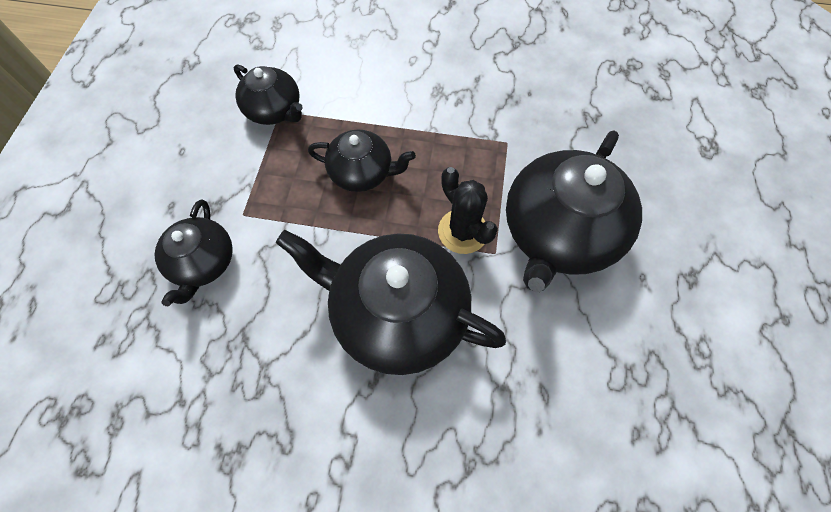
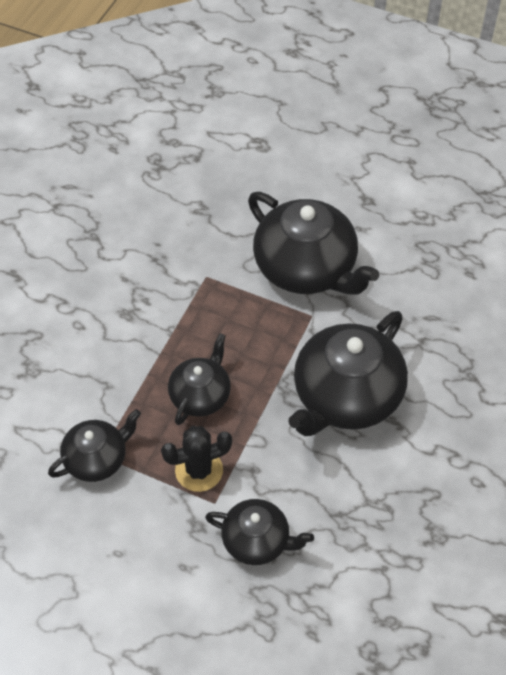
camera: 75 degrees left, 10 degrees down
(463, 231) = (285, 333): black cactus -> black cactus (199, 470)

